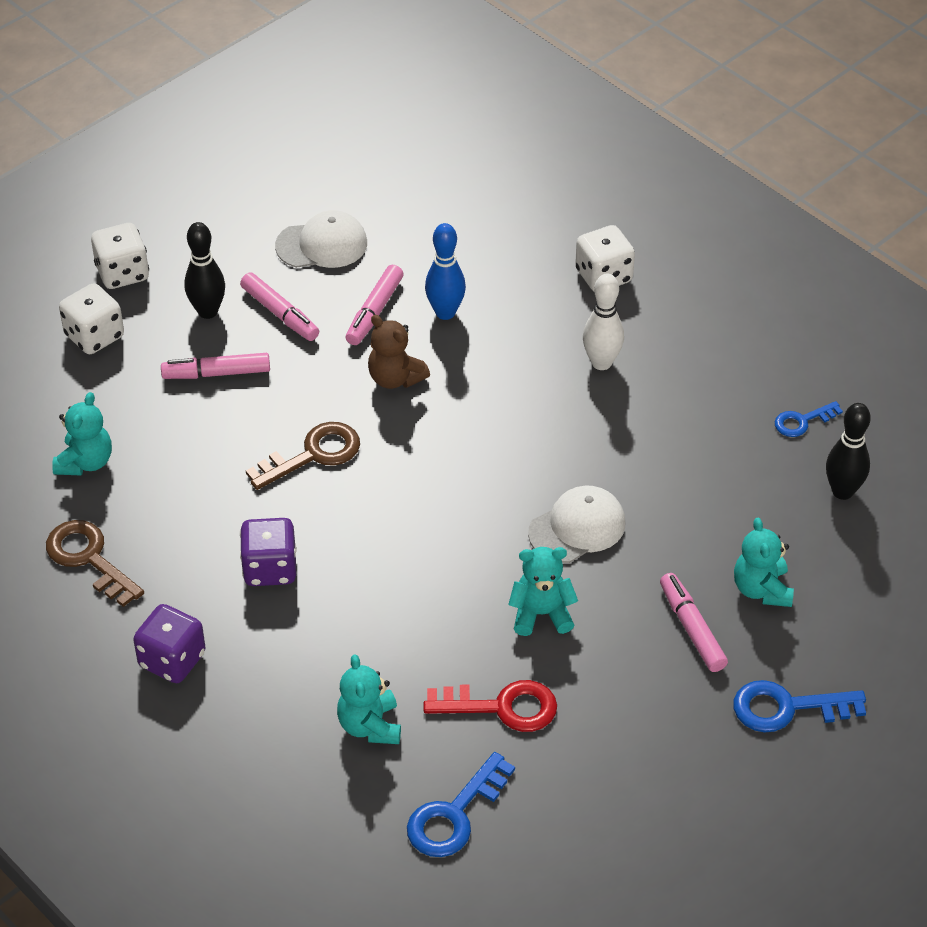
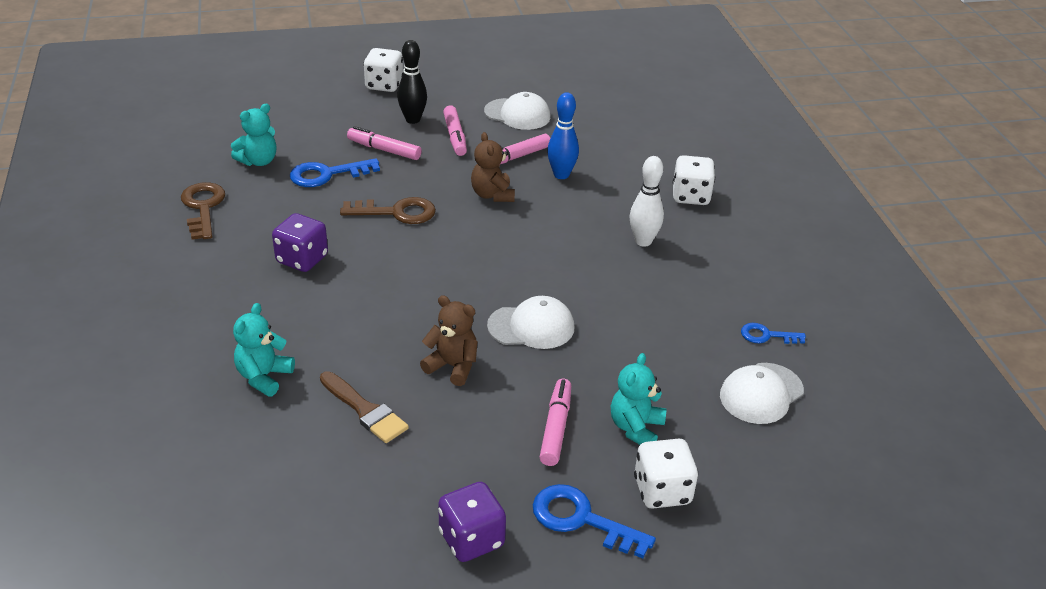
camera: 30 degrees right, 10 degrees down
(94, 336) = (334, 106): white dice -> white dice (662, 491)
(172, 660) = (187, 280): purple dice -> purple dice (471, 539)
(454, 815) = (258, 462): blue key -> blue key (327, 174)
(502, 707) = (365, 410): red key -> brown brush
(541, 614) = (452, 366): turquoise teddy bear -> brown teddy bear
(842, 491) = (761, 393): black bowling pin -> white cap

